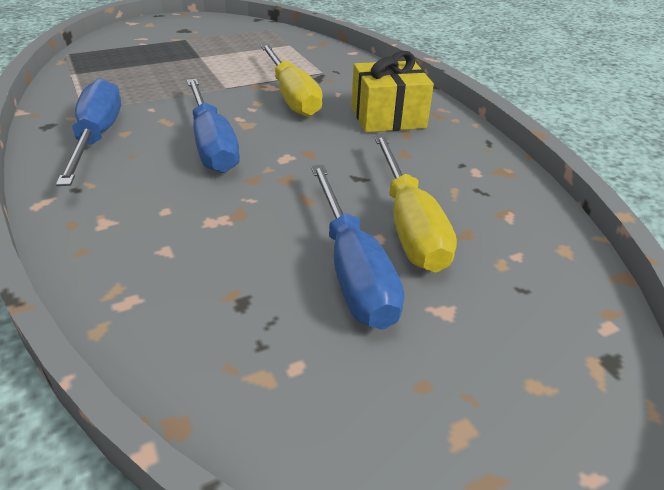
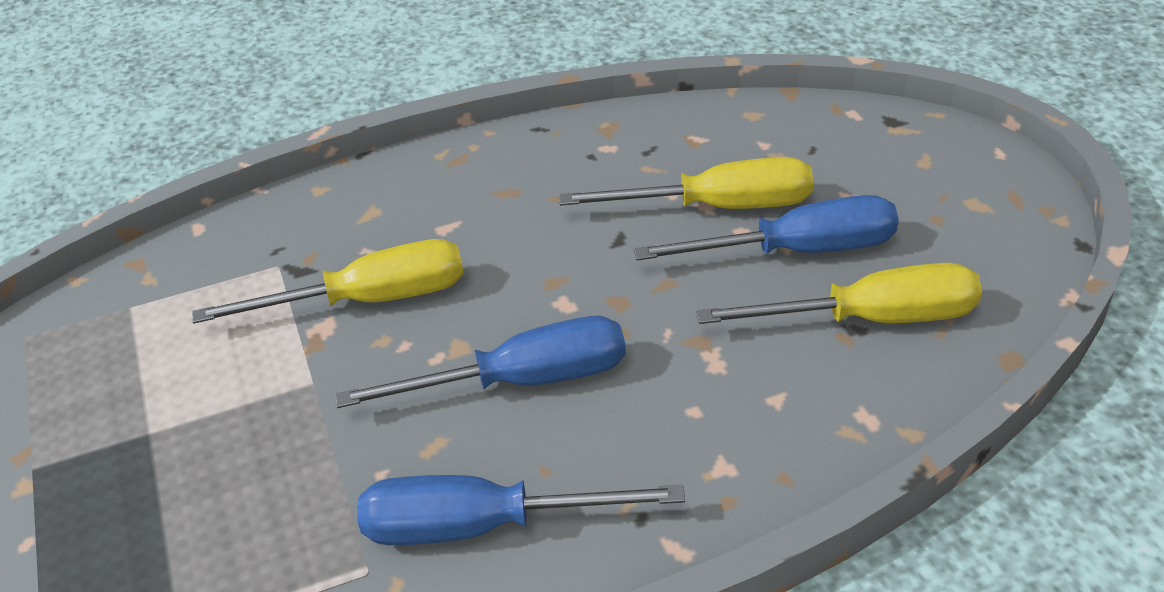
camera: 80 degrees left, 5 degrees up
(254, 313) = (870, 319): none -> yellow screwdriver
(388, 117) = (459, 204): yellow gift -> none

